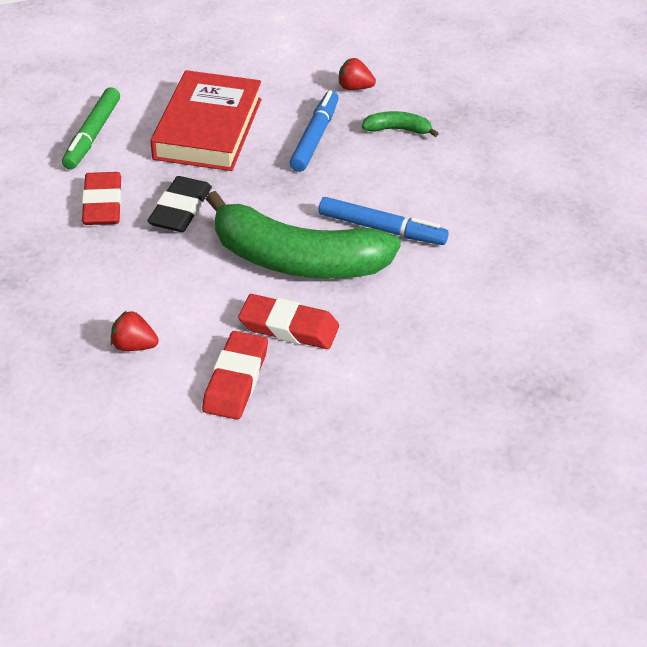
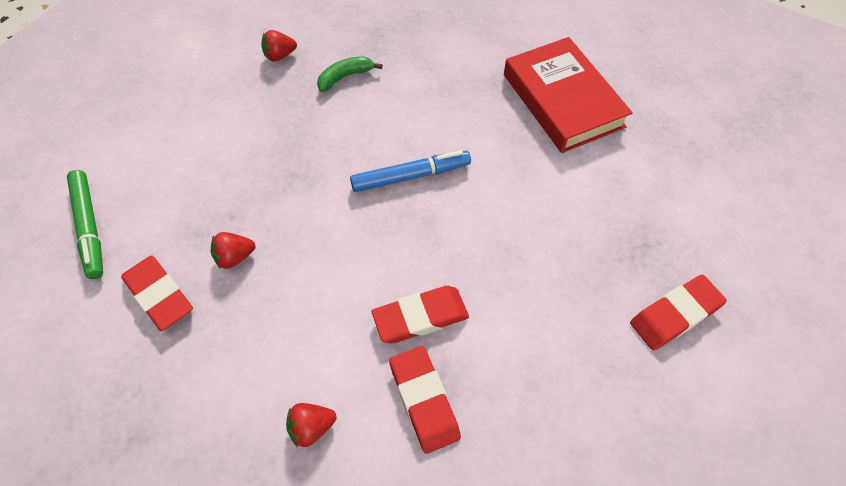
camera: 35 degrees left, 15 degrees up
(180, 209) = (235, 257): black eraser -> red strawberry
(208, 129) = (191, 161): red book -> red book (563, 100)
(297, 260) = (372, 247): green banana -> none
(315, 137) = (288, 120): blue marker -> none
(522, 453) = (675, 314): none -> red eraser

